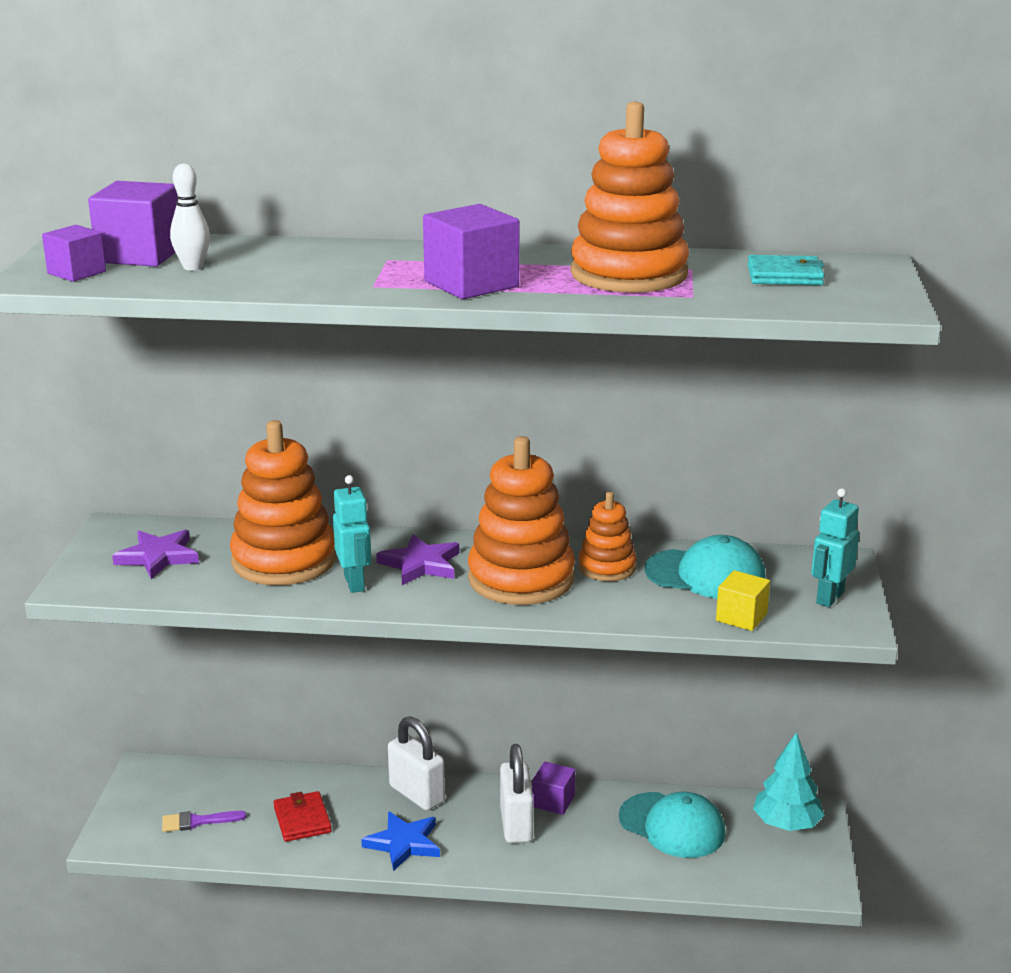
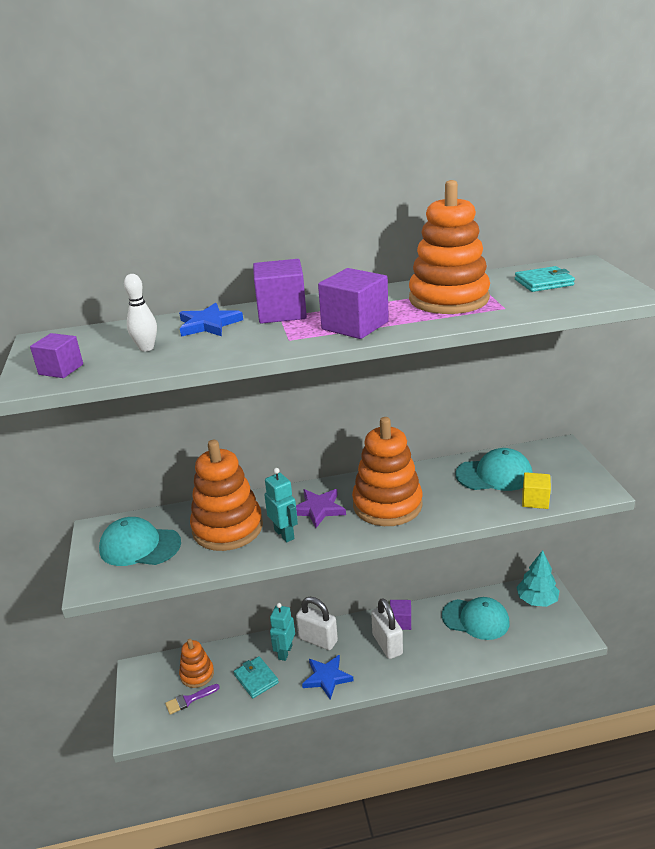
camera: 15 degrees left, 5 degrees up
(140, 255) = (99, 345): purple cube -> purple cube (282, 312)
(158, 557) = (140, 546): purple star -> turquoise cap
(290, 254) = (209, 324): none -> blue star
(302, 820) = (256, 679): red wallet -> turquoise wallet
(607, 567) = (433, 483): orange stacking toy -> orange stacking toy (197, 674)
(829, 597) = (574, 474): turquoise robot -> turquoise robot (285, 652)

